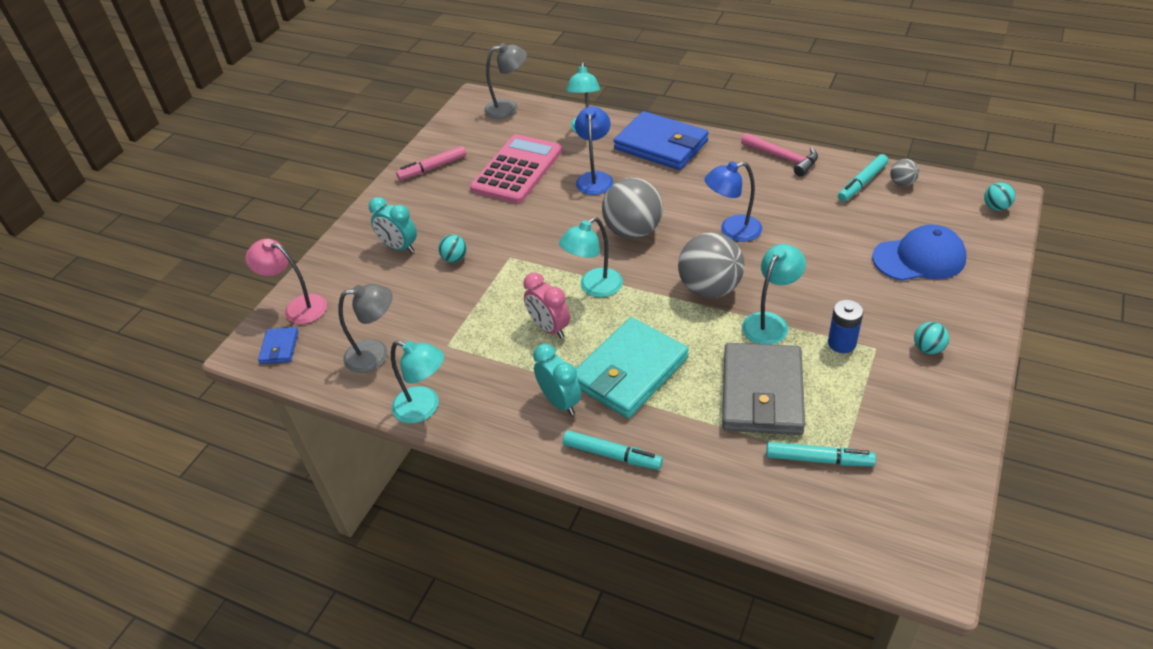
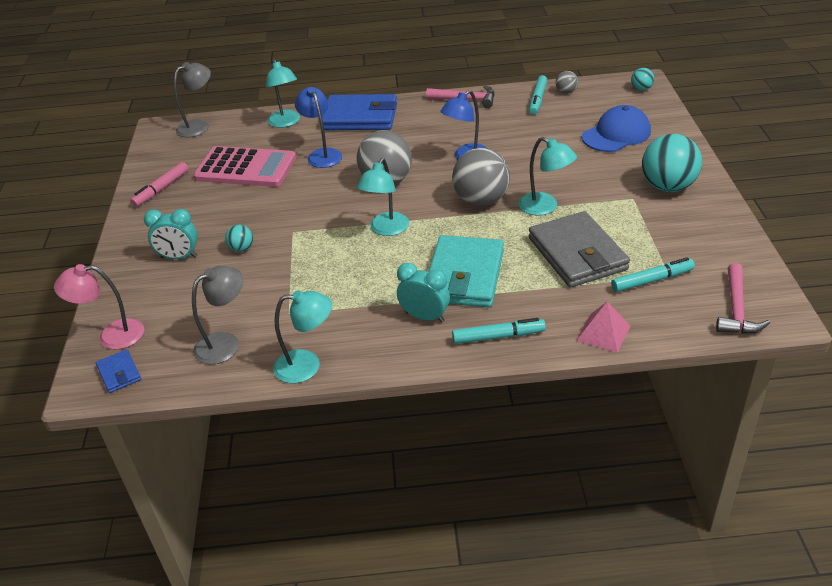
camera: 30 degrees left, 5 degrees down
(517, 170) = (245, 168): pink calculator -> pink calculator turned 105 degrees clockwise
(549, 328) = (371, 270): pink clock -> none
(719, 499) = (603, 333): none -> pink pyramid
(770, 322) = (545, 207): turquoise lamp -> turquoise lamp turned 120 degrees clockwise
(841, 343) = (607, 203): blue battery -> none
(887, 537) = (736, 309): none -> pink hammer
(928, 349) = (668, 187): turquoise ball -> turquoise ball, size x2.17

